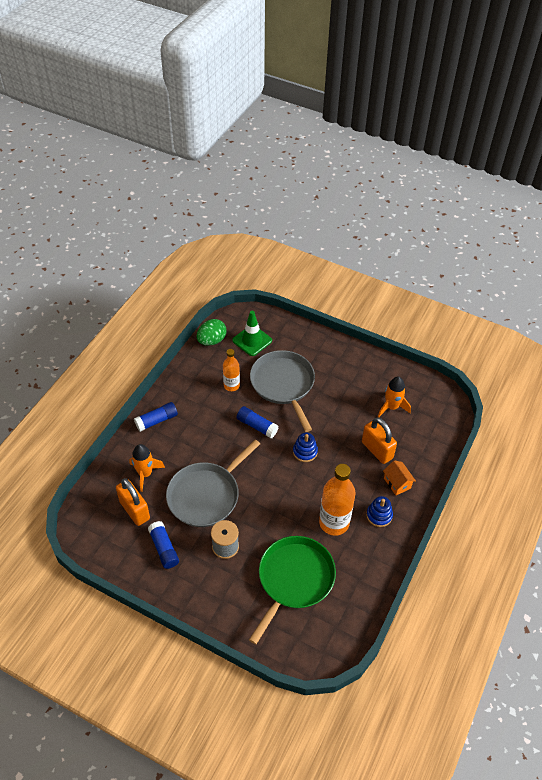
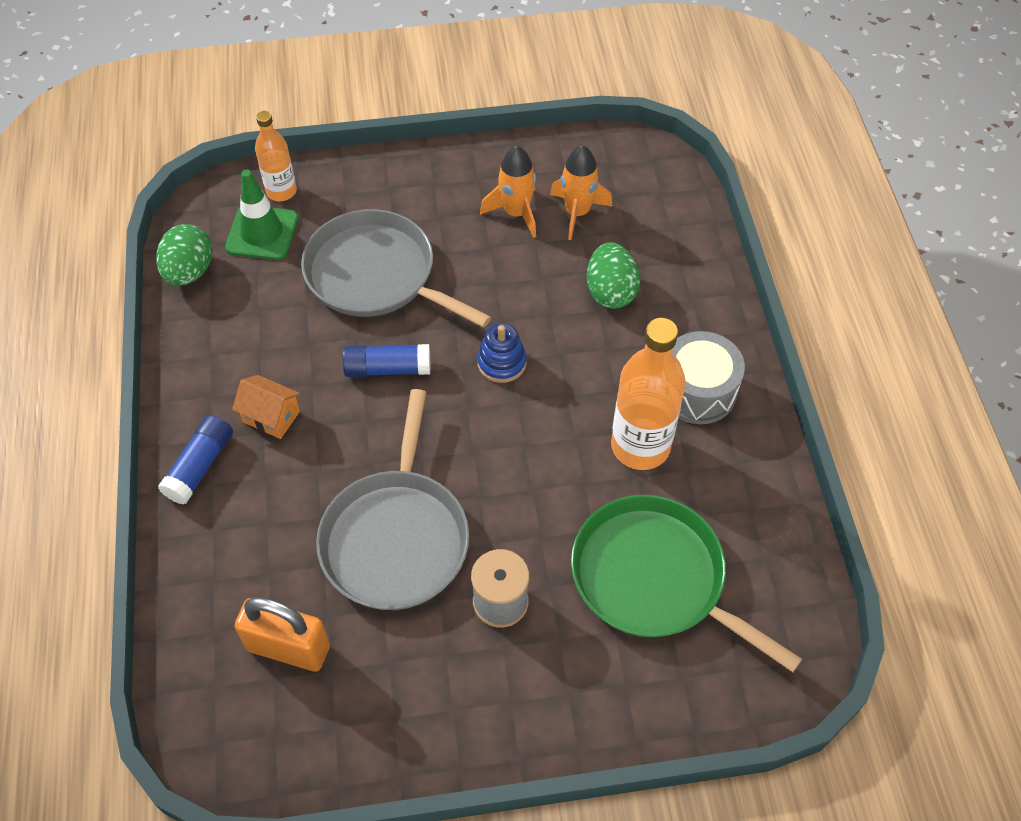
camera: 35 degrees left, 5 degrees up
(145, 473) = (255, 571): orange rocket -> orange rocket (516, 213)
(164, 548) = (397, 678): blue glue stick -> none
(231, 385) = (288, 327): orange bottle -> orange bottle (281, 191)
(294, 579) = (654, 579): green pan -> green pan turned 45 degrees counterclockwise
(377, 450) = (610, 292): orange padlock -> green egg
(379, 515) = (697, 391): blue stacking toy -> grey drum
(397, 483) = (682, 324): orange house -> orange house (271, 417)

